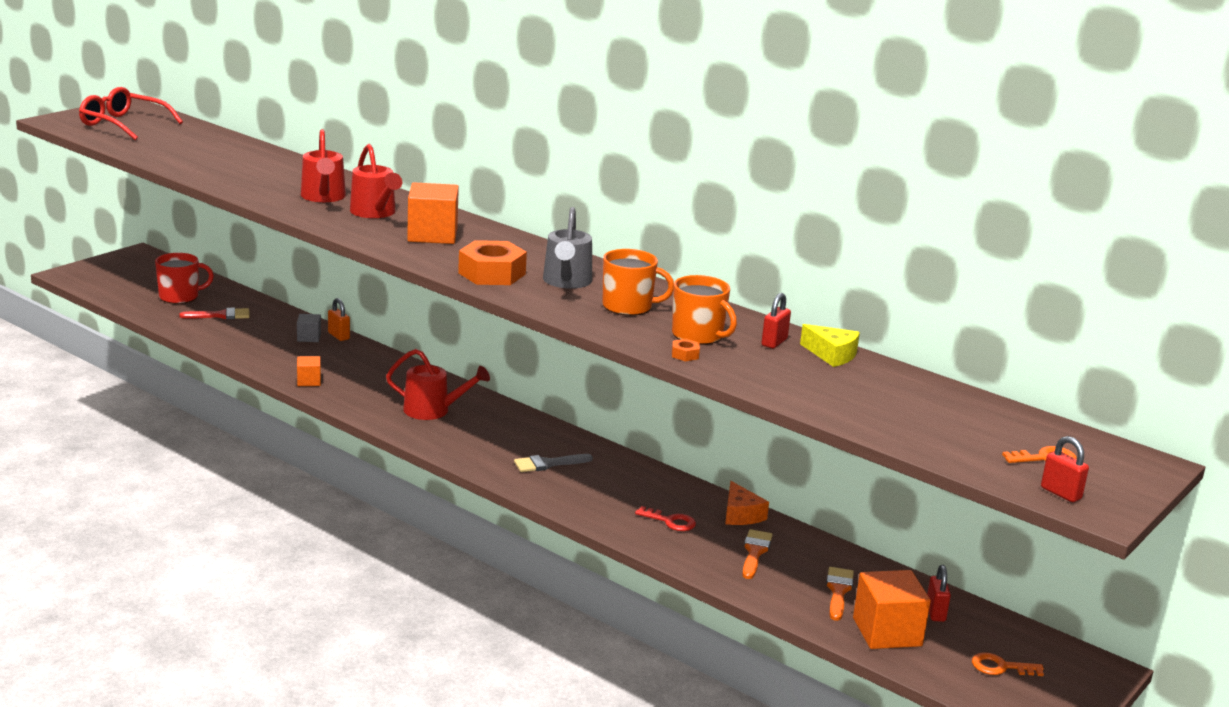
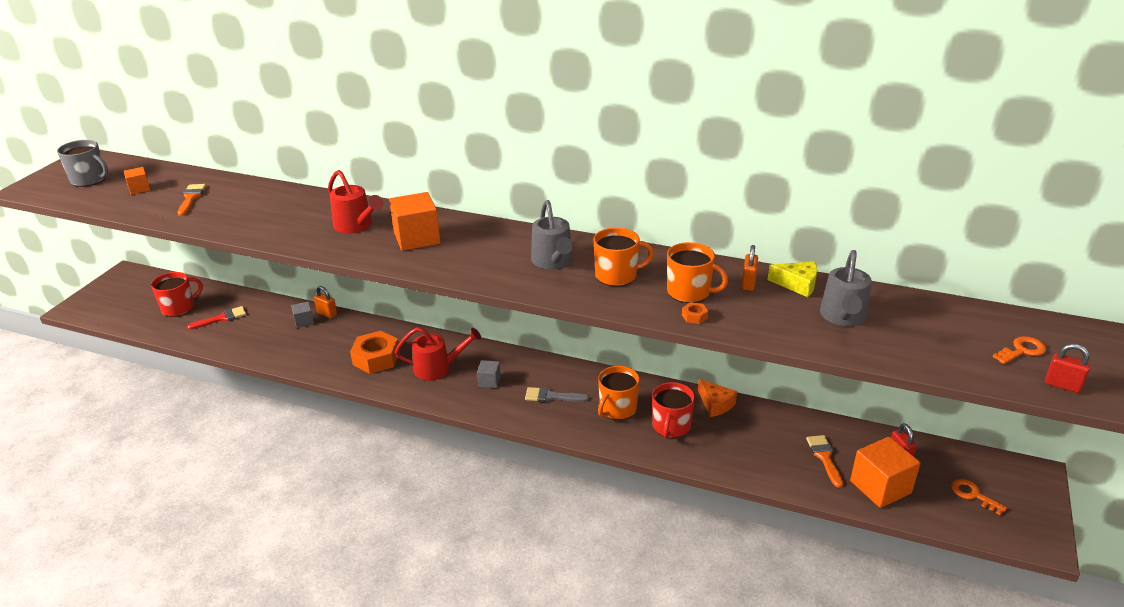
camera: 15 degrees left, 10 degrees up
(124, 124) = (89, 179): red glasses -> grey mug
(309, 381) = (325, 366): orange cube -> orange cube (139, 188)
(323, 197) = (304, 219): red watering can -> none
(484, 435) = (489, 381): none -> grey cube
(492, 273) = (490, 268): orange nut -> orange nut (376, 358)
(548, 464) = (552, 396): grey brush -> grey brush turned 45 degrees clockwise
(617, 492) = (617, 409): none -> orange mug
(670, 521) = (671, 426): red key -> red mug
(755, 552) = (746, 438): orange brush -> orange brush (191, 198)
(774, 342) = (748, 283): red padlock -> orange padlock
(857, 390) = (843, 317): none -> grey watering can
(1000, 667) = (973, 495): orange key -> orange key turned 60 degrees clockwise

